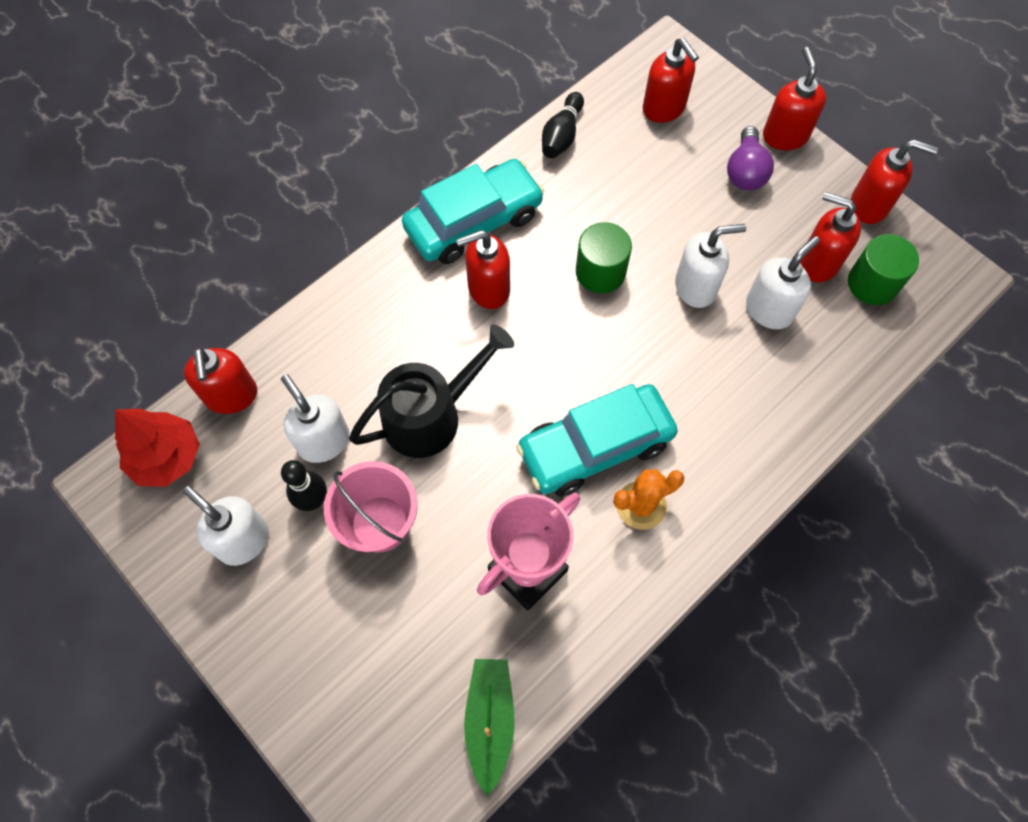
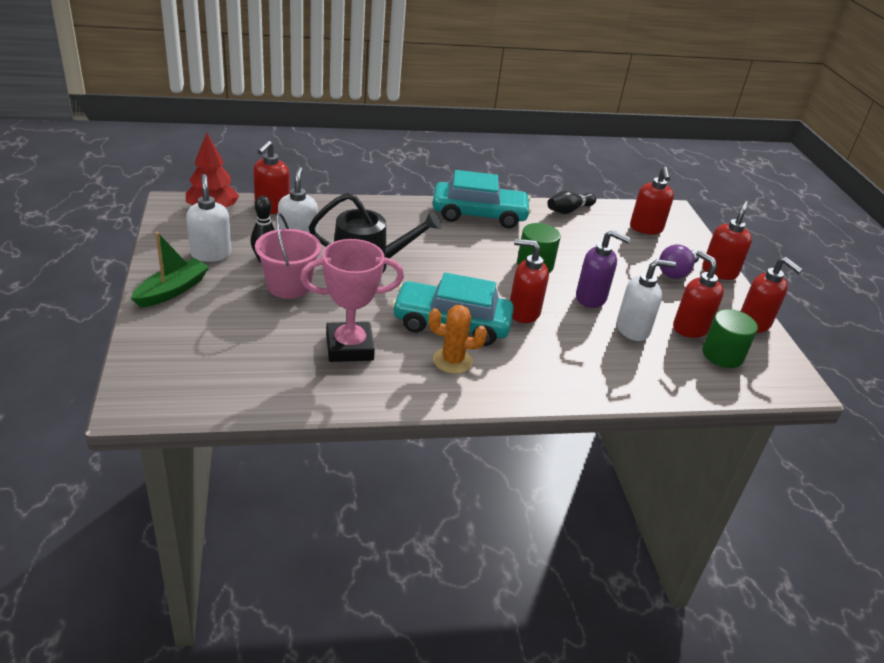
camera: 30 degrees right, 30 degrees down
(488, 289) = (458, 239): red soap dispenser -> red soap dispenser (523, 312)
(490, 720) = (249, 391): green boat -> green boat (172, 290)
(696, 287) = (591, 298): white soap dispenser -> purple soap dispenser

